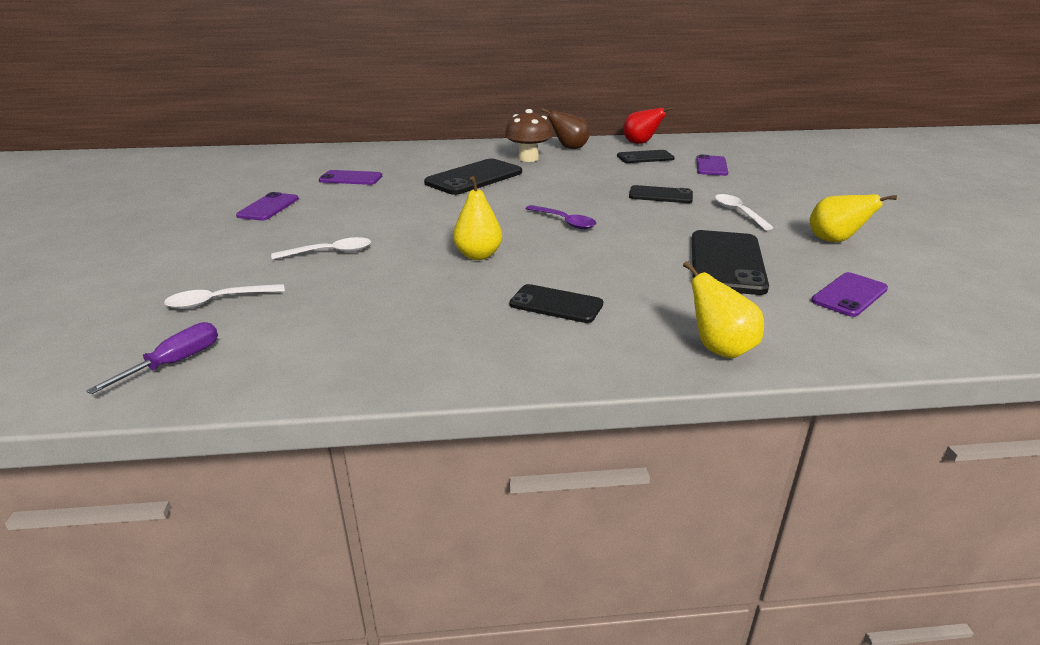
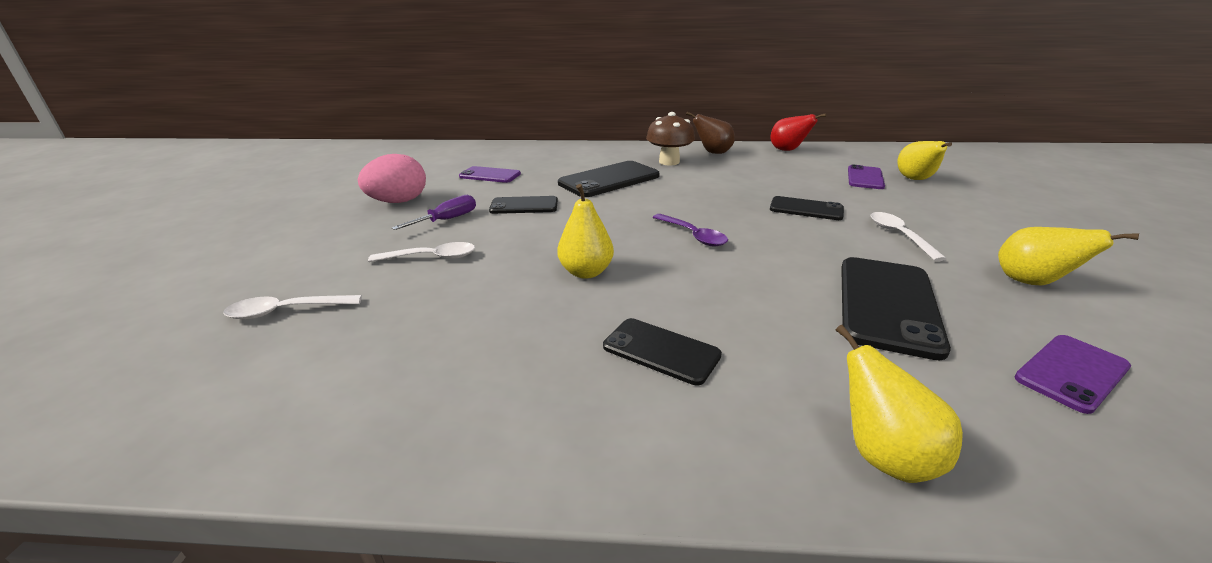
camera: 10 degrees right, 0 degrees up
(175, 363) = (186, 396): purple screwdriver -> purple screwdriver (447, 220)
(268, 207) = (399, 202): purple phone -> pink egg
(645, 157) = (791, 165): black phone -> black phone (524, 206)
(755, 166) = (915, 180): none -> yellow pear

